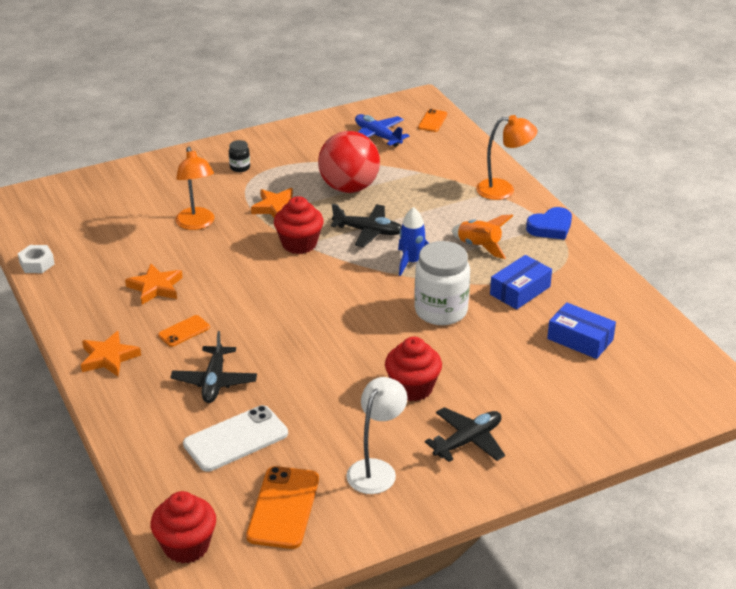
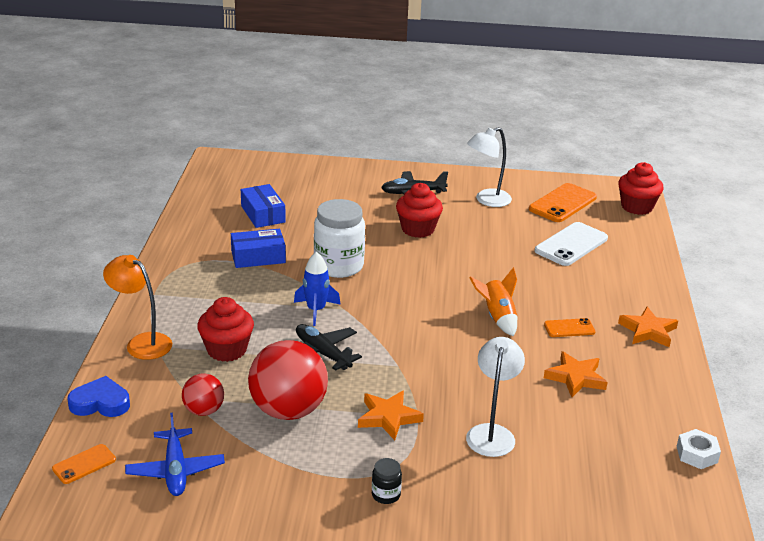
camera: 150 degrees left, 5 degrees down
(197, 224) = (492, 433): orange lamp -> white lamp
(214, 381) = (565, 283): black plane -> none
(235, 439) = (571, 245): white phone -> white phone turned 45 degrees counterclockwise
(299, 244) = (401, 367): red cupcake -> red cupcake (227, 350)
(403, 168) = (204, 410): none -> red ball
(479, 246) = (241, 301): orange rocket -> orange rocket (497, 317)
(550, 227) = (157, 292): blue heart -> blue heart (100, 403)

